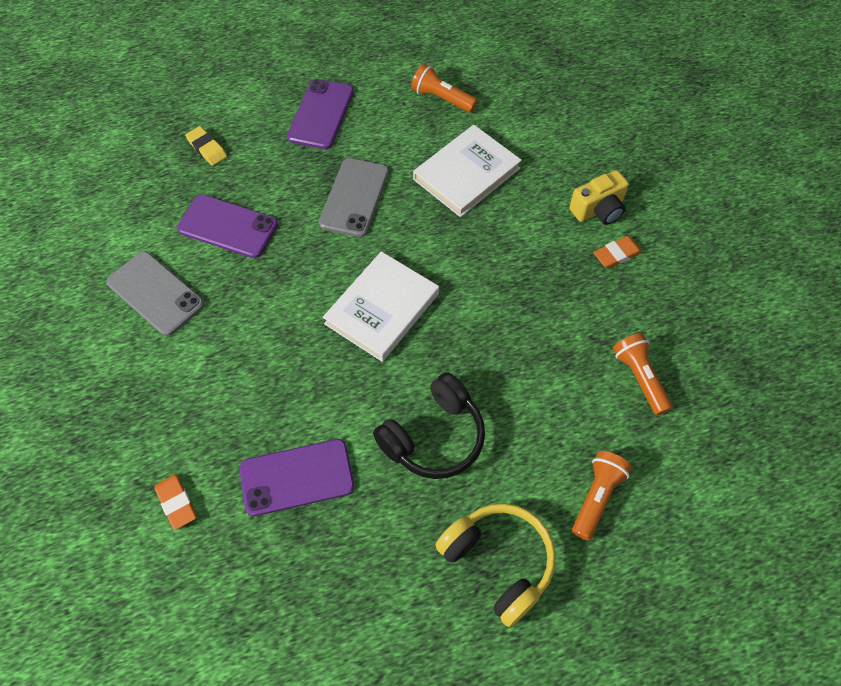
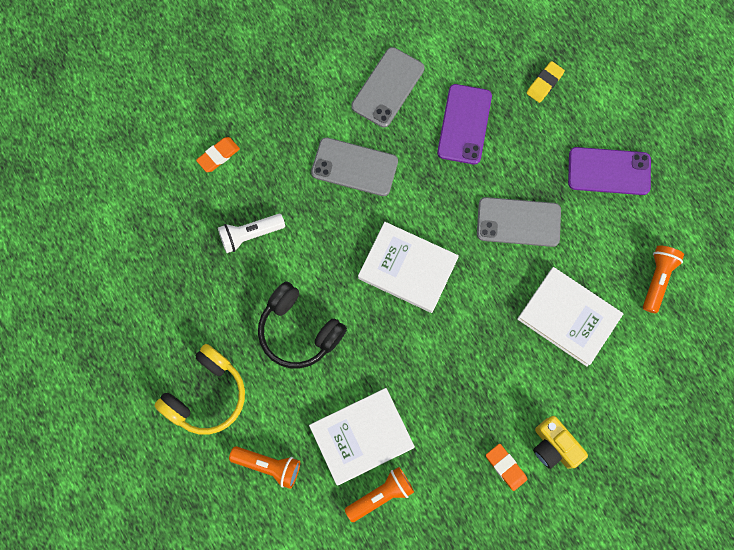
camera: 80 degrees right, 15 degrees up
(243, 344) = (354, 167): none -> grey phone
(297, 477) = (250, 235): purple phone -> white flashlight
(571, 387) = (361, 436): none -> white book

